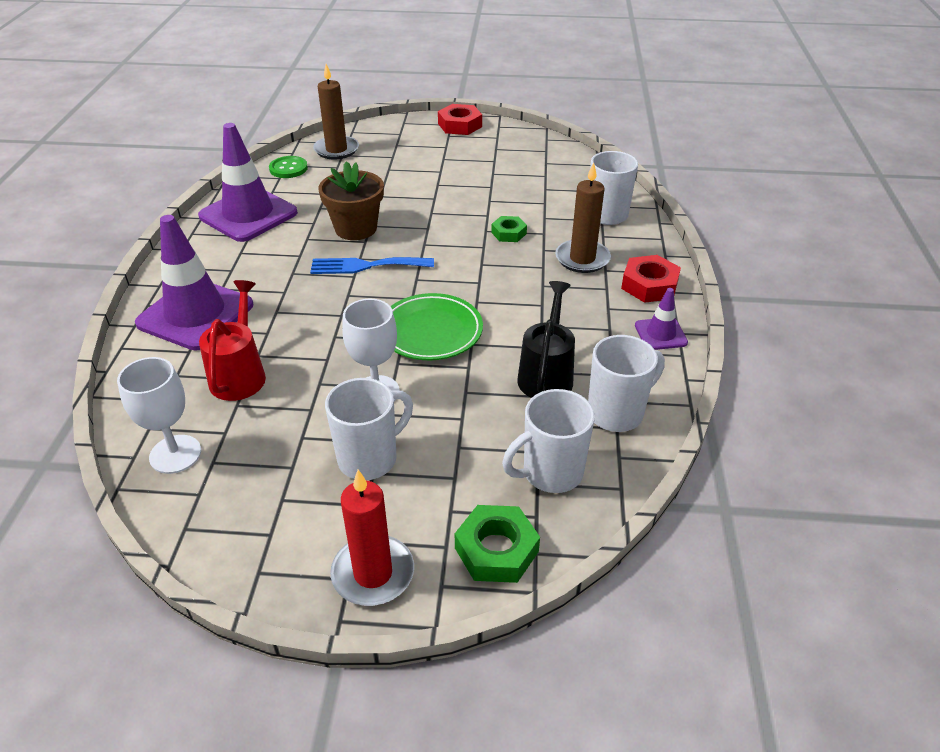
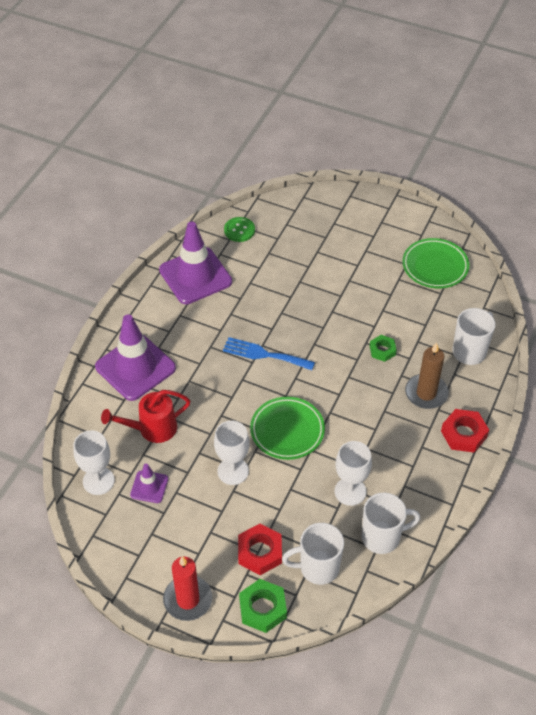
camera: 20 degrees right, 10 degrees up
(240, 373) = (151, 429): red watering can -> red watering can turned 135 degrees counterclockwise
(336, 150) = (283, 217): brown candle -> none
(356, 228) = (269, 313): brown flower pot -> none
(369, 458) = (211, 521): white mug -> none
(460, 125) = (396, 211): red nut -> red nut (260, 552)
(526, 157) = (435, 266): none -> green plate
(546, 374) = (350, 491): black watering can -> white goblet
(660, 334) = (447, 481): purple traffic cone -> purple traffic cone (149, 487)

